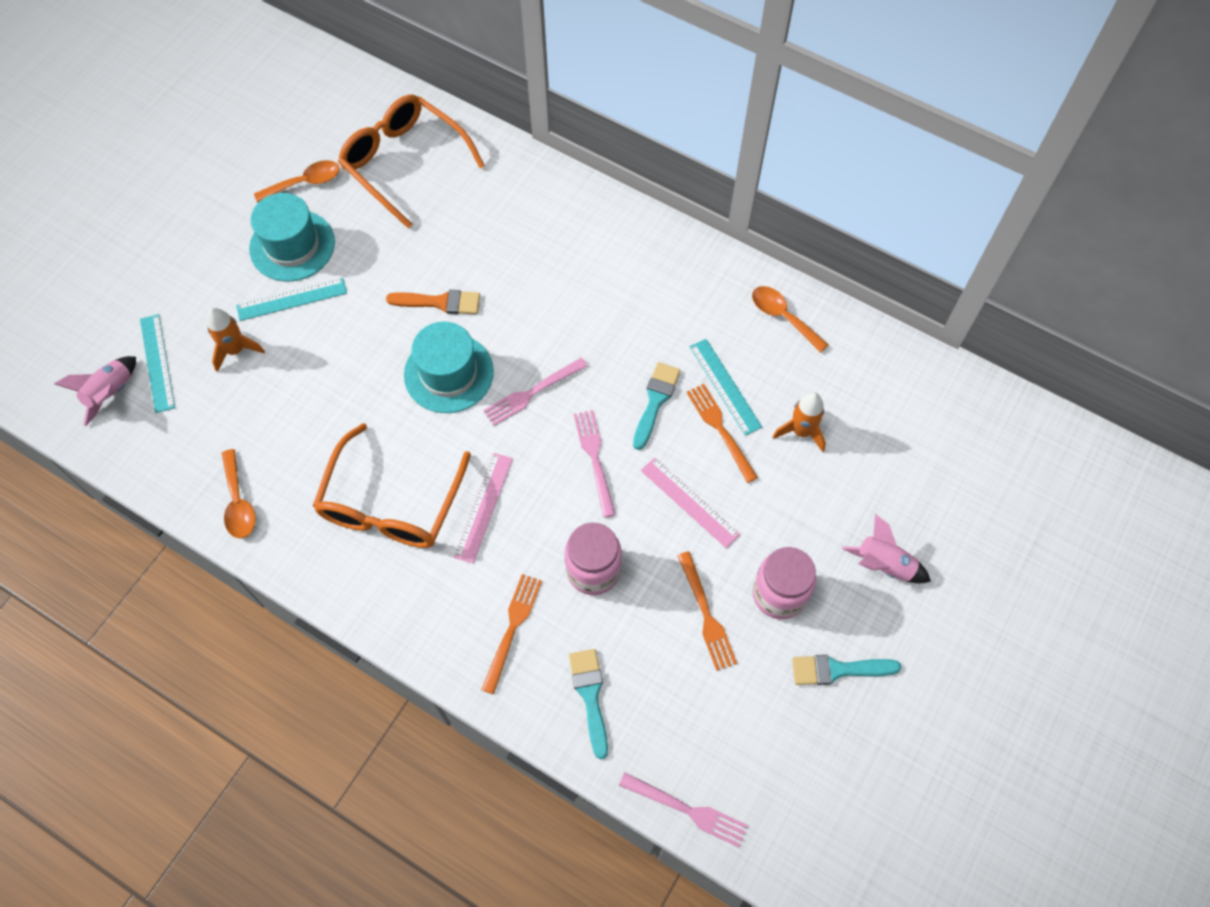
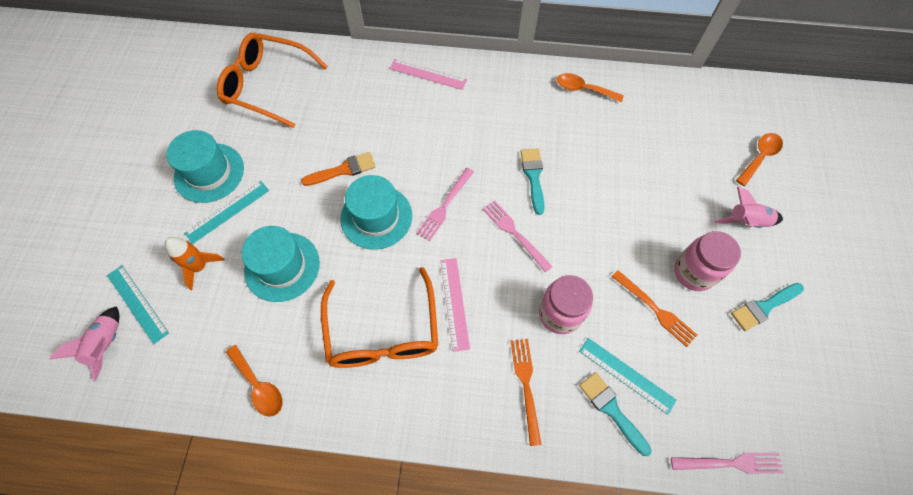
camera: 25 degrees left, 0 degrees up
(305, 183) = (198, 125): orange spoon -> orange spoon (759, 157)
(320, 386) = (282, 266): none -> turquoise hat
(689, 502) = (597, 235): pink ruler -> pink ruler (428, 74)
(720, 429) = (587, 177): orange fork -> none
(725, 386) = (573, 148): turquoise ruler -> turquoise ruler (626, 375)
(801, 431) = (640, 157): orange rocket -> none

